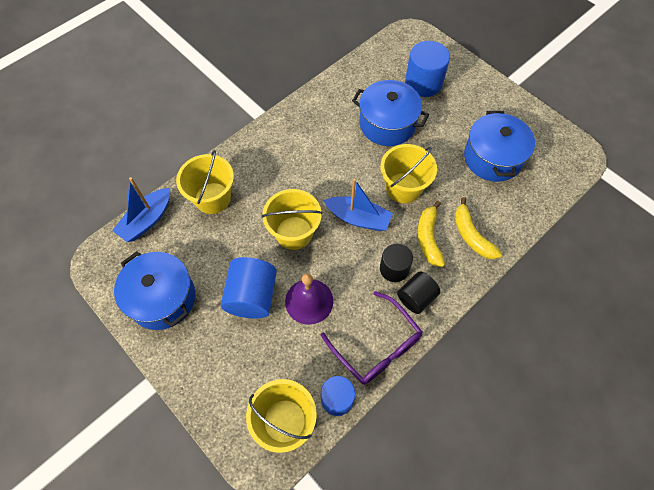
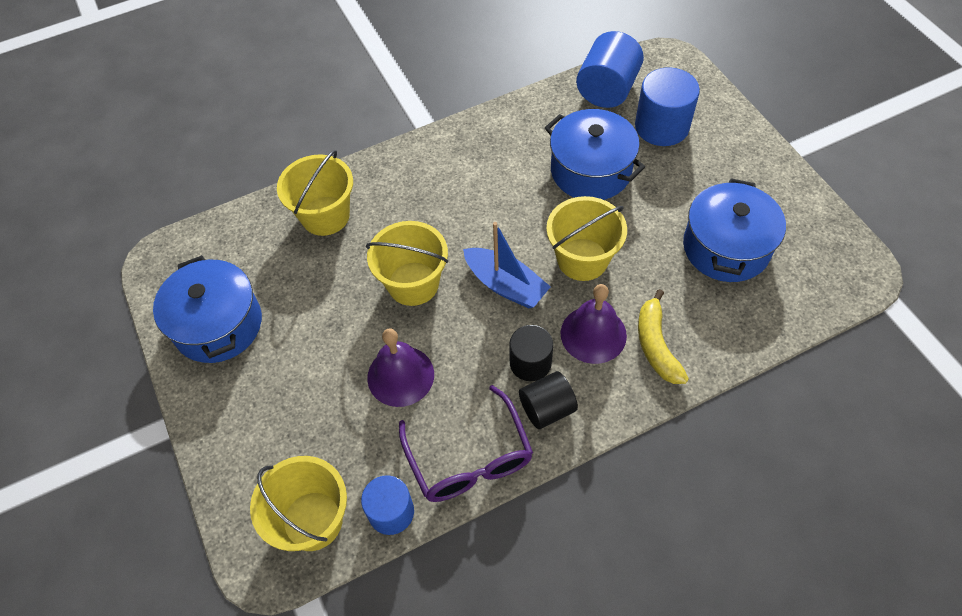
camera: 20 degrees right, 5 degrees down
(147, 220) = (235, 225): blue boat -> none
(252, 296) = (329, 351): blue cylinder -> blue cylinder (607, 89)
(428, 238) = (593, 334): yellow banana -> purple bell

